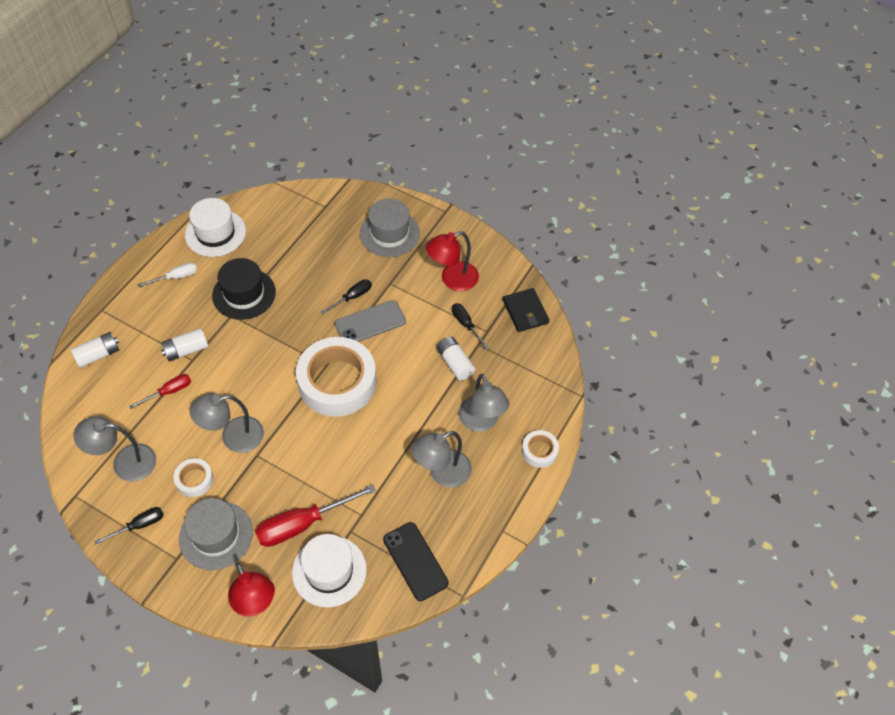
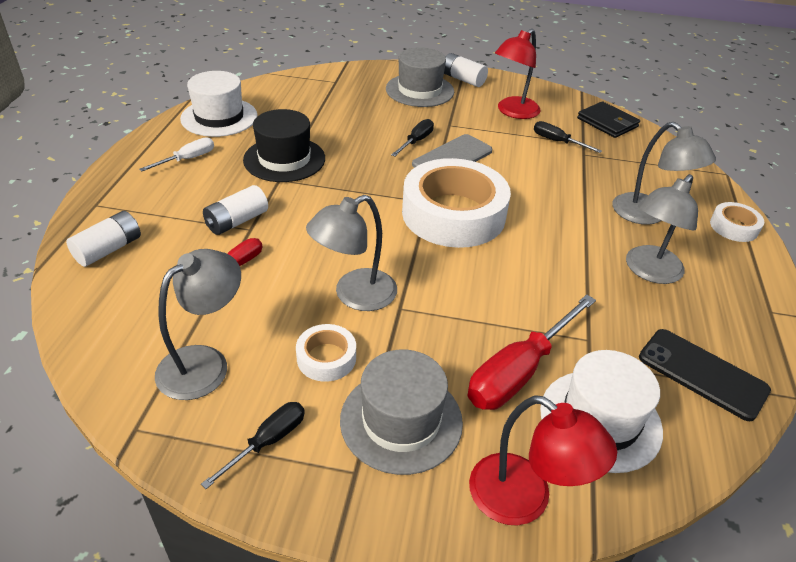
camera: 20 degrees left, 15 degrees down
(125, 462) = (204, 363): grey lamp -> grey lamp turned 150 degrees clockwise
(455, 363) = (573, 173): white battery -> white battery (463, 79)

